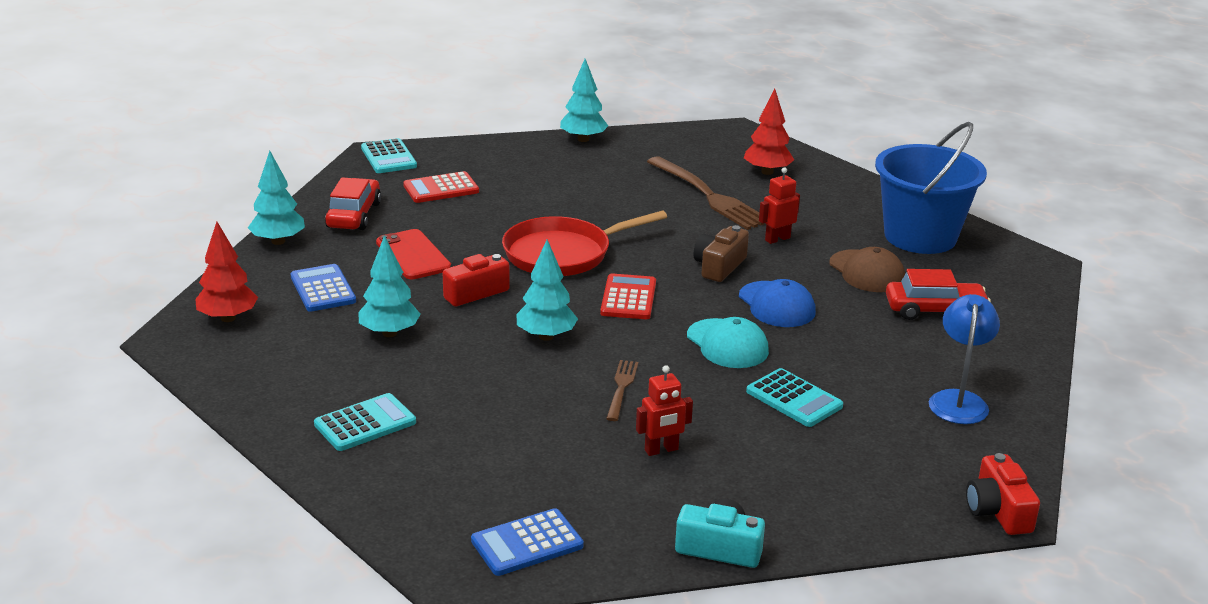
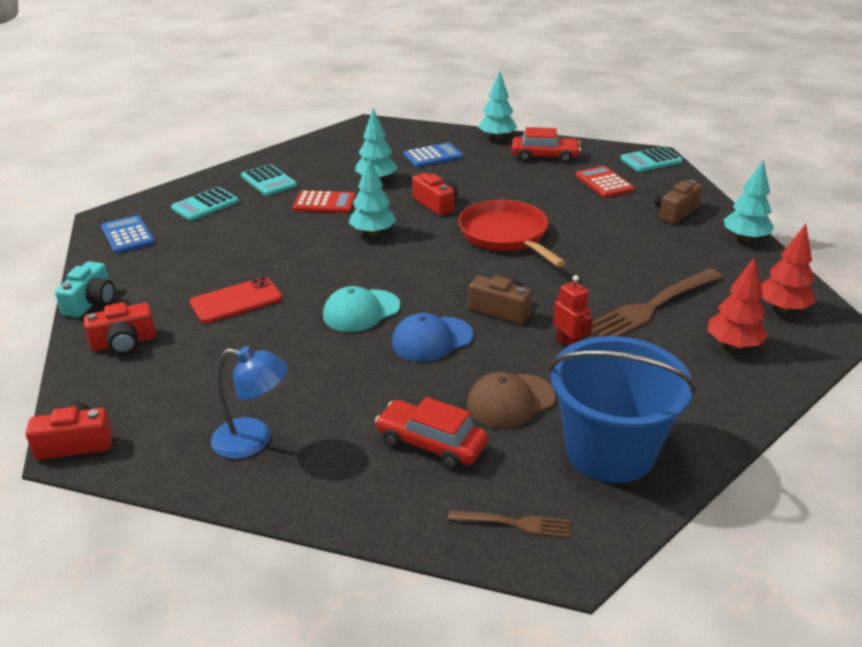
camera: 90 degrees right, 5 degrees up
(228, 318) = (393, 134): red tree -> red tree (782, 308)
(413, 255) = (488, 180): red phone -> red phone (236, 301)
(521, 162) = (675, 212): none -> brown camera
(621, 388) = (298, 264): brown fork -> brown fork (514, 523)
(628, 298) = (435, 265): red calculator -> red calculator (324, 203)
(661, 450) = (213, 280): red robot -> none
(794, 399) = (271, 342): turquoise calculator -> turquoise calculator (205, 205)
(810, 505) = (124, 342): none -> red camera
(935, 310) = (431, 444): red car -> red car turned 120 degrees clockwise

